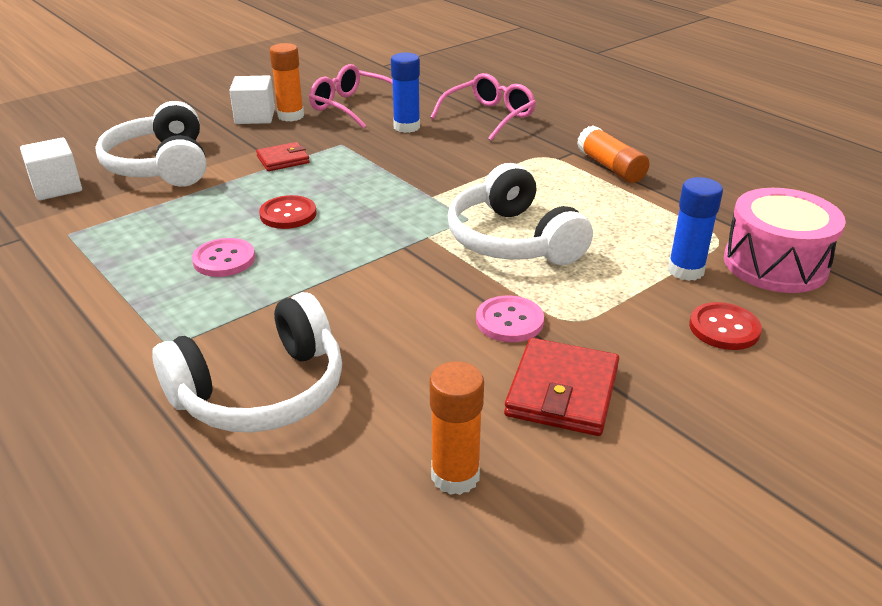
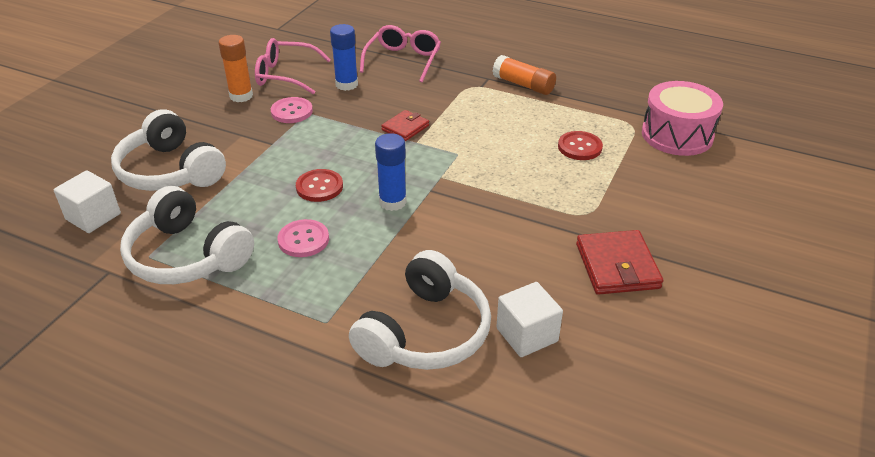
camera: 25 degrees left, 5 degrees up
(255, 117) = (210, 104): white cube -> white cube (527, 335)
(283, 160) = (271, 139): red wallet -> red wallet (405, 128)
(455, 476) = (597, 345): orange glue stick -> none
(509, 321) = (547, 226): pink button -> pink button (292, 111)
(513, 240) = (502, 163): white headphones -> white headphones (187, 256)
(685, 270) = (628, 155): blue glue stick -> blue glue stick (392, 202)
(724, 328) = (678, 191): red button -> red button (579, 147)

